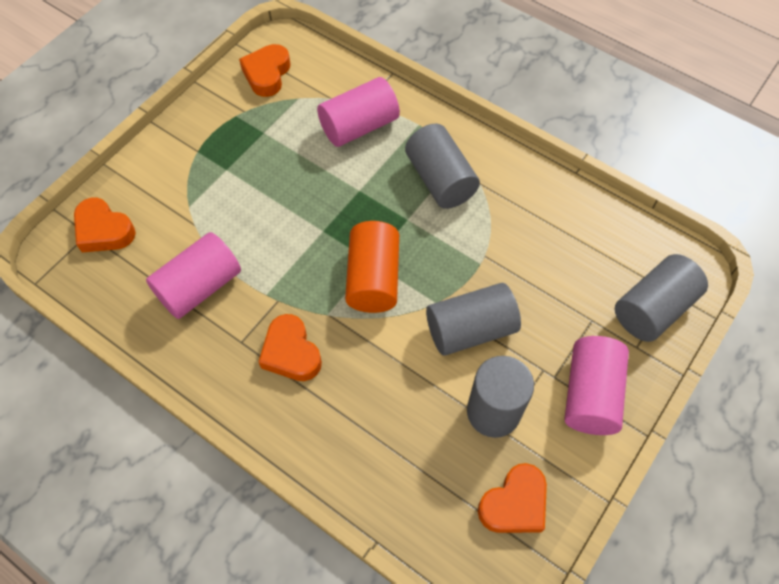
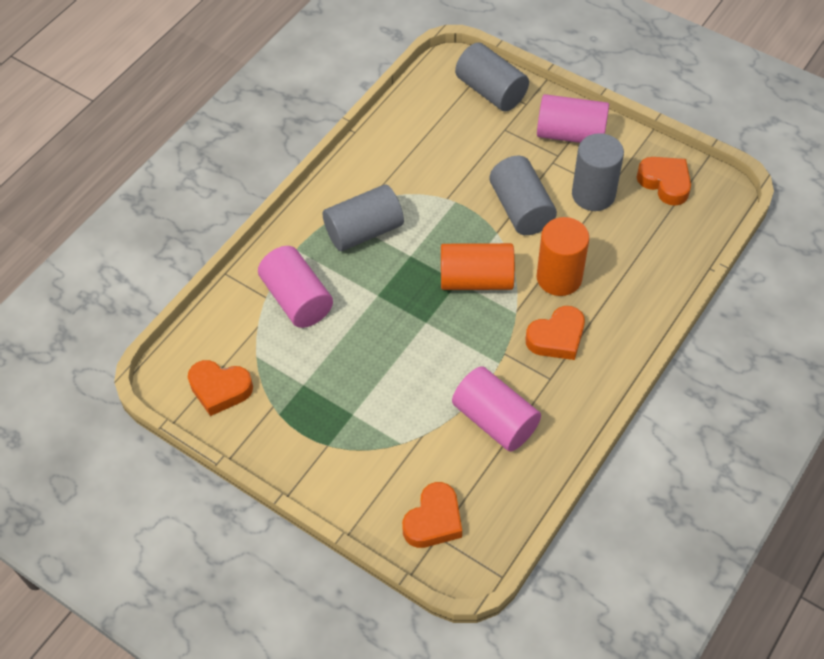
camera: 90 degrees left, 5 degrees down
(371, 362) = (559, 278): none -> orange cylinder

